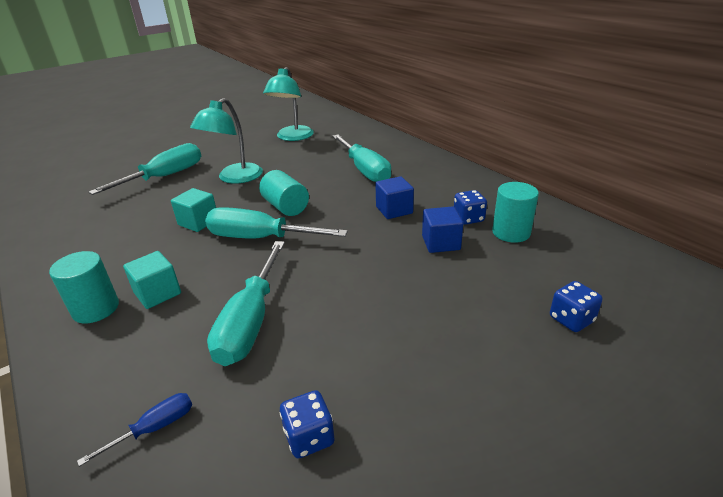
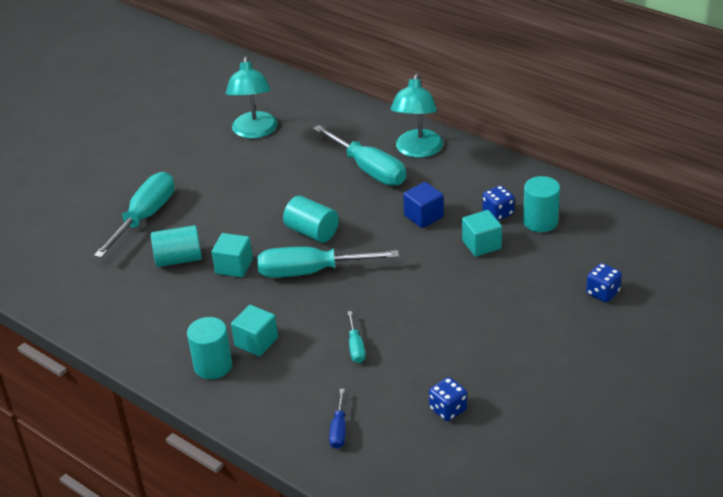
camera: 15 degrees left, 5 degrees up
(154, 428) = (339, 429): blue screwdriver -> blue screwdriver turned 150 degrees clockwise
(160, 209) = (179, 259): none -> turquoise cylinder
(234, 178) = (229, 205): turquoise lamp -> turquoise lamp (417, 150)
(251, 321) = (356, 347): turquoise screwdriver -> turquoise screwdriver, size x0.48
(441, 243) = (481, 244): blue cube -> turquoise cube

